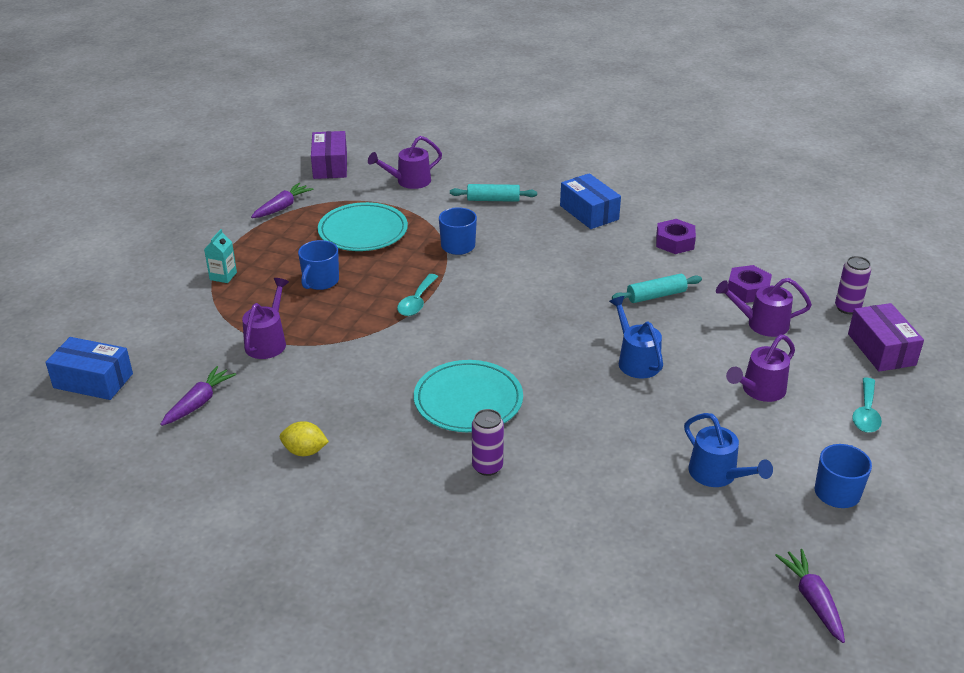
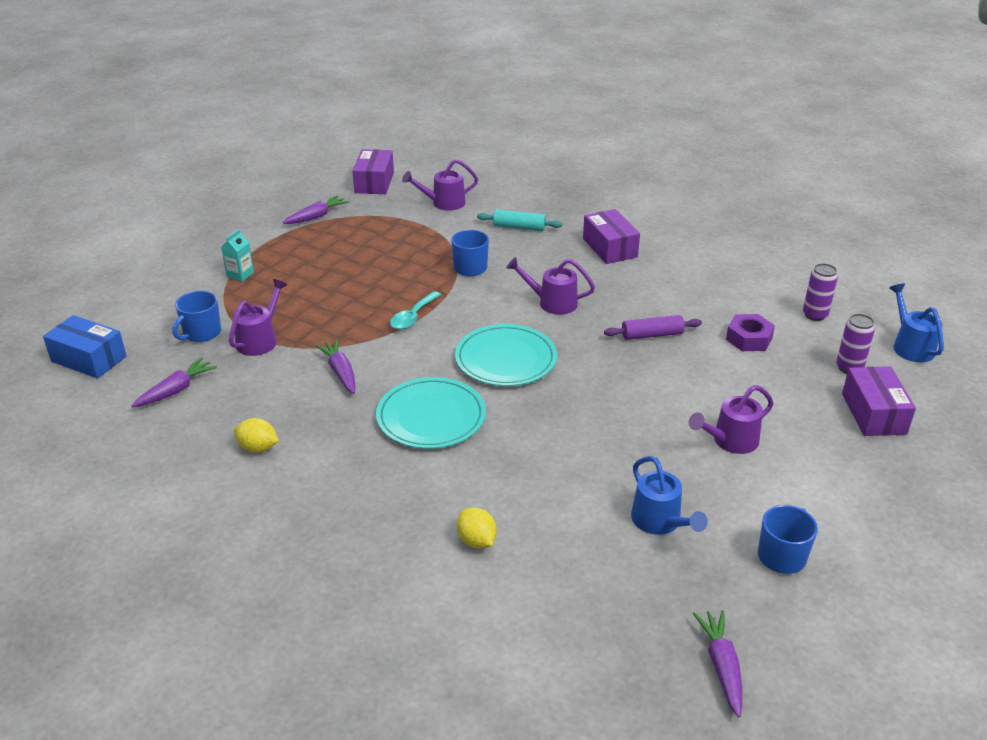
camera: 10 degrees right, 0 degrees up
(320, 281) = (328, 288): blue mug -> blue mug (201, 333)
(362, 365) = (340, 372): none -> purple carrot
(363, 231) = (384, 245): turquoise plate -> turquoise plate (505, 359)
(487, 467) = (428, 484): purple can -> purple can (815, 315)
(552, 515) = (476, 541): none -> yellow lemon
(589, 212) = (609, 248): blue box -> purple box
(635, 360) = (611, 396): blue watering can -> blue watering can (910, 346)
(656, 295) = (652, 335): turquoise rolling pin -> purple rolling pin
(674, 242) = (687, 284): purple nut -> none
(761, 324) = (752, 374): purple watering can -> purple watering can (551, 303)
(866, 413) = (837, 477): turquoise spoon -> none

